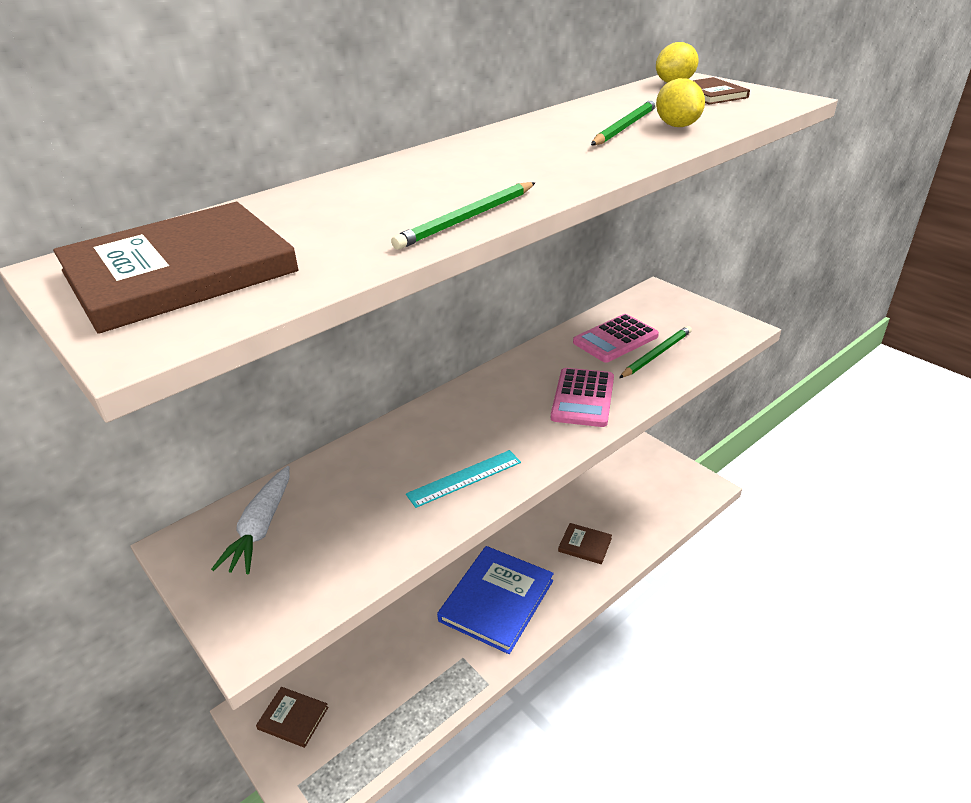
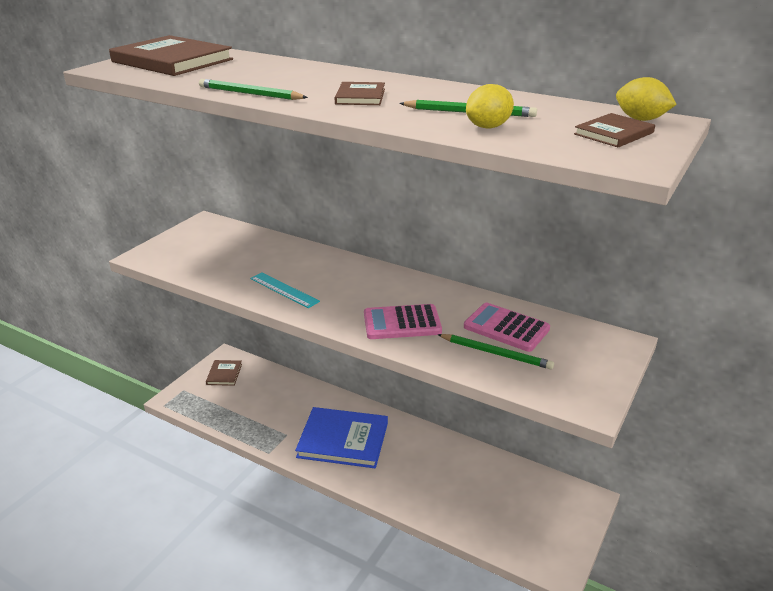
camera: 70 degrees right, 5 degrees down
(261, 527) = (222, 238): white carrot -> none
(585, 545) = (425, 481): brown book -> brown book (360, 96)

